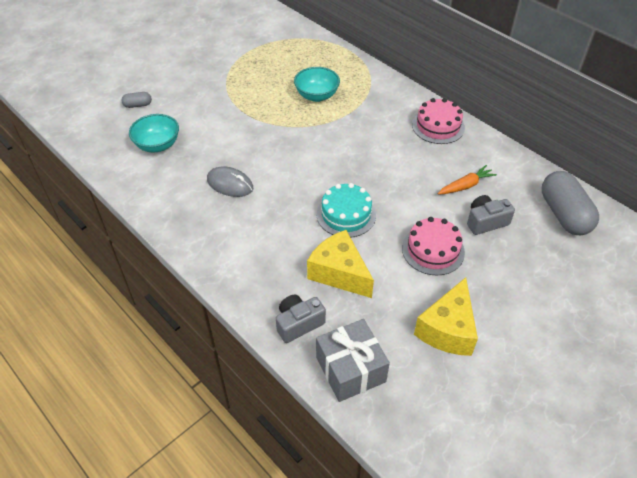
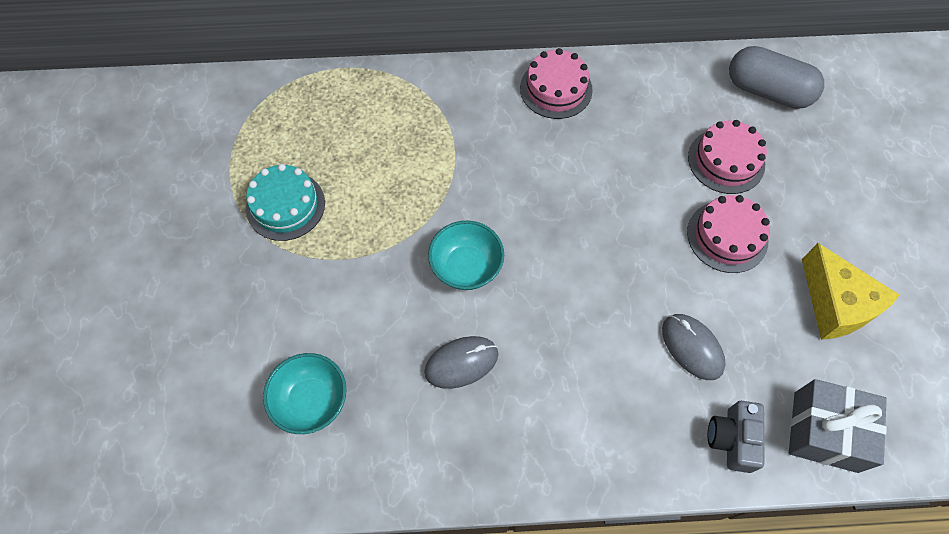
camera: 50 degrees left, 15 degrees up
(138, 105) = (203, 374): grey capsule -> none
(316, 96) = (393, 161): turquoise bowl -> turquoise bowl (466, 267)
(339, 273) = (692, 347): yellow cheese -> grey mouse
(346, 214) = (613, 277): turquoise cake -> turquoise cake (285, 205)
(465, 186) = (664, 137): orange carrot -> none
(486, 222) = (726, 161): grey camera -> pink cake

